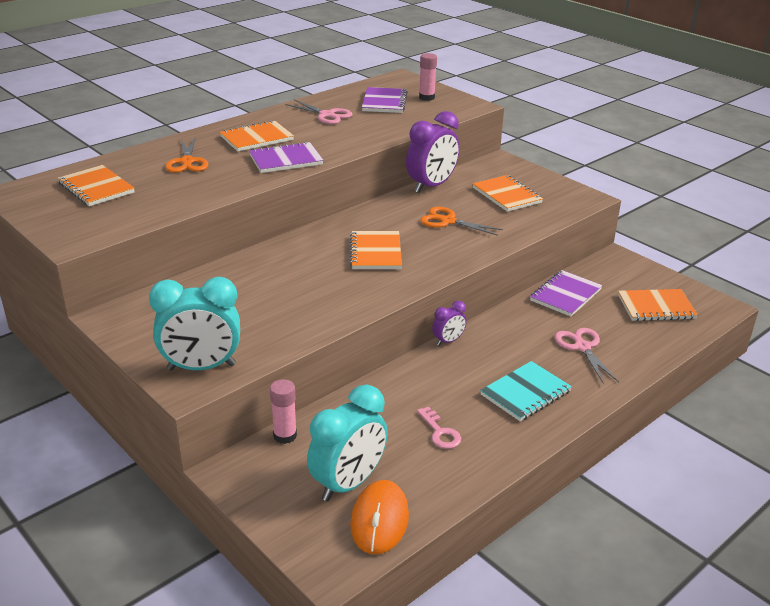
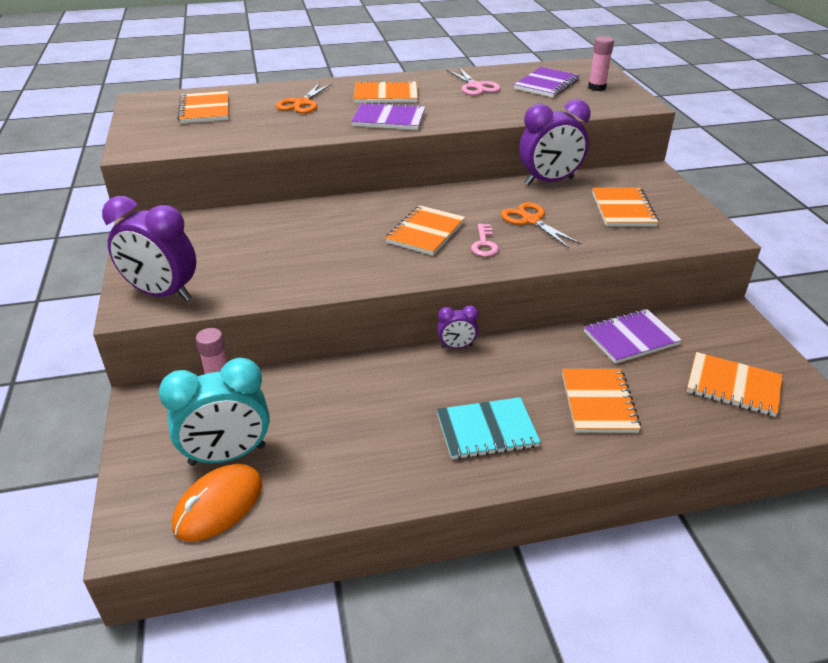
camera: 30 degrees right, 5 degrees up
(201, 367) = (162, 294): turquoise clock -> purple clock
(440, 432) = (360, 438): pink key -> pink key (484, 244)
(582, 347) = (598, 402): pink scissors -> orange notebook

